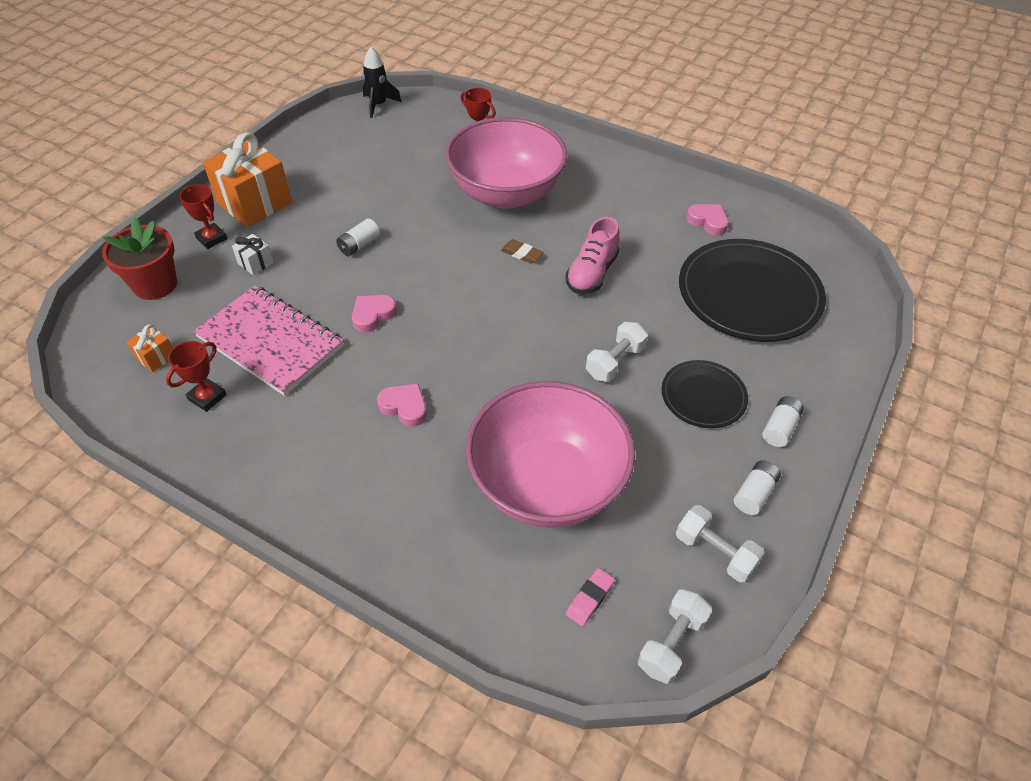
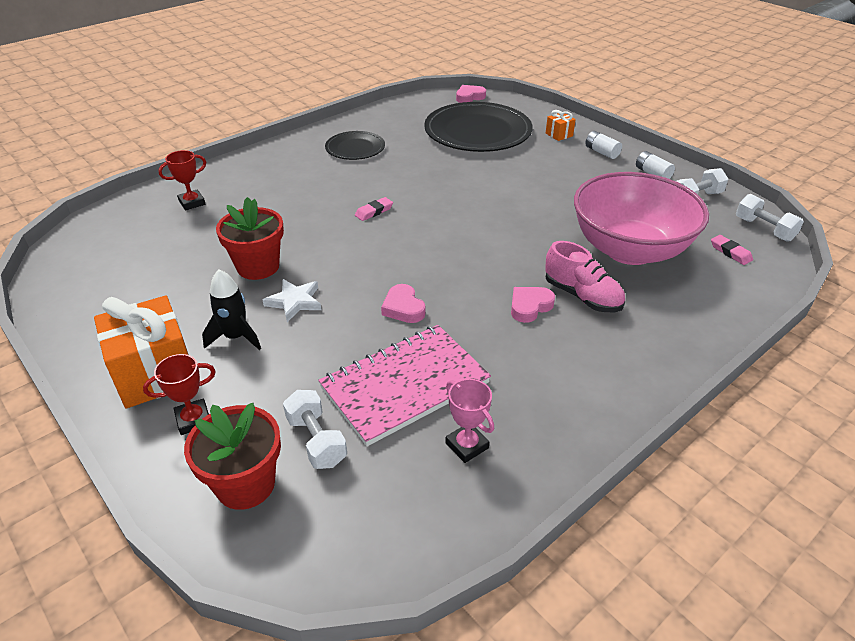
camera: 70 degrees left, 10 degrees down
(156, 357) = (382, 490): orange gift -> orange gift (559, 135)
(207, 397) = (467, 445): red trophy -> pink trophy
(256, 263) = (269, 384): white gift -> none
(359, 245) = (294, 302): white battery -> white star
(378, 105) = (63, 253): black rocket -> black rocket (236, 337)
(400, 208) = (258, 266): none -> red flower pot
(506, 193) = (287, 204): pink bowl -> none
(522, 254) = (374, 211): brown eraser -> pink eraser
(591, 273) = (419, 185): pink shoe -> pink shoe (582, 296)
(614, 362) = (519, 196): white dumbbell -> white dumbbell (316, 441)
(703, 396) = (566, 170): black plate -> black plate (355, 148)
(708, 221) = (394, 127): pink heart -> pink heart (469, 97)

